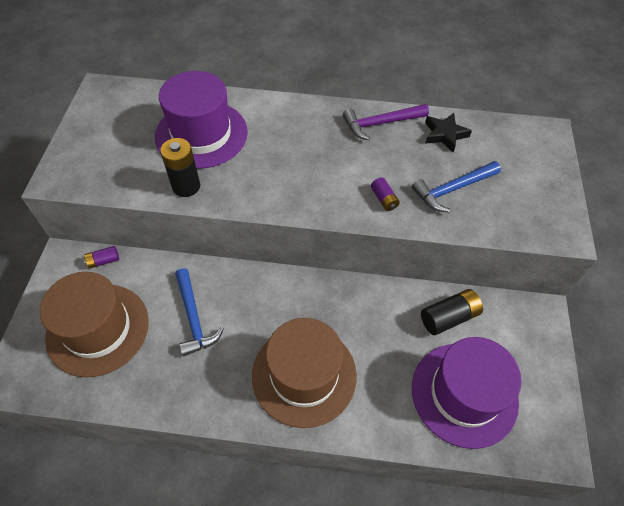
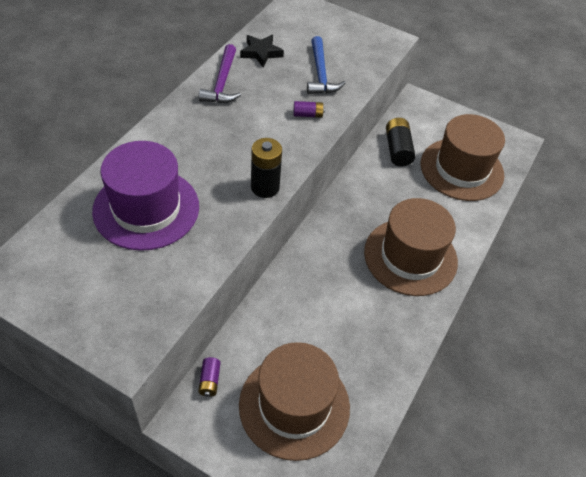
camera: 70 degrees left, 5 degrees down
(186, 186) = (211, 241): black battery -> black battery (265, 187)
(194, 318) = (320, 318): blue hammer -> none
(464, 394) = (461, 169): purple hat -> brown hat

